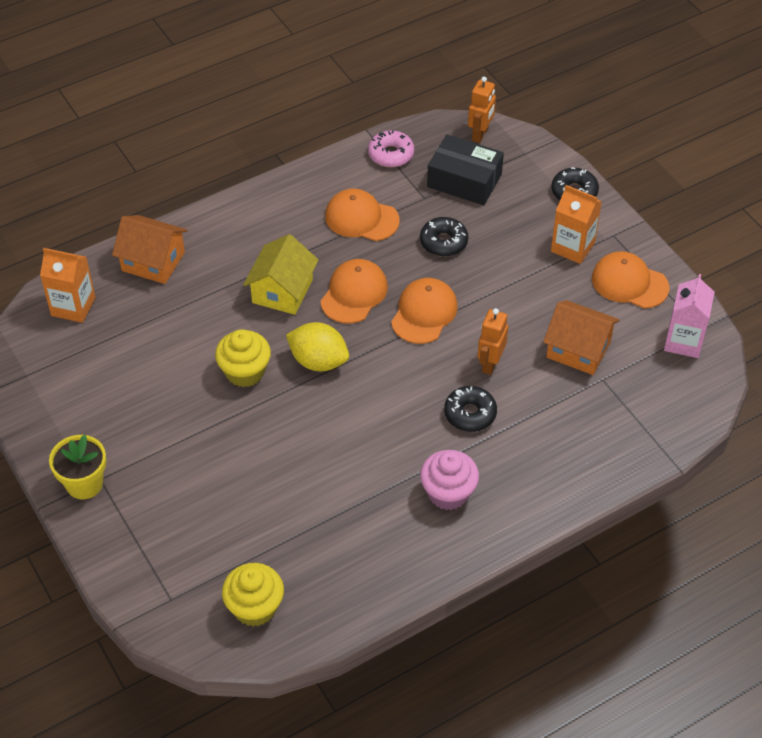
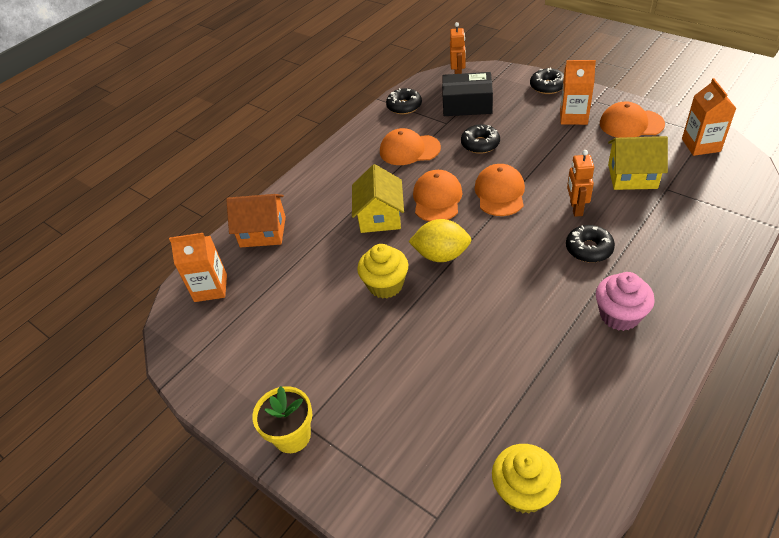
camera: 15 degrees left, 5 degrees down
(391, 154) = (404, 106): pink donut -> black donut
(578, 349) = (632, 176): orange house -> yellow house
(683, 341) = (701, 145): pink carton -> orange carton

